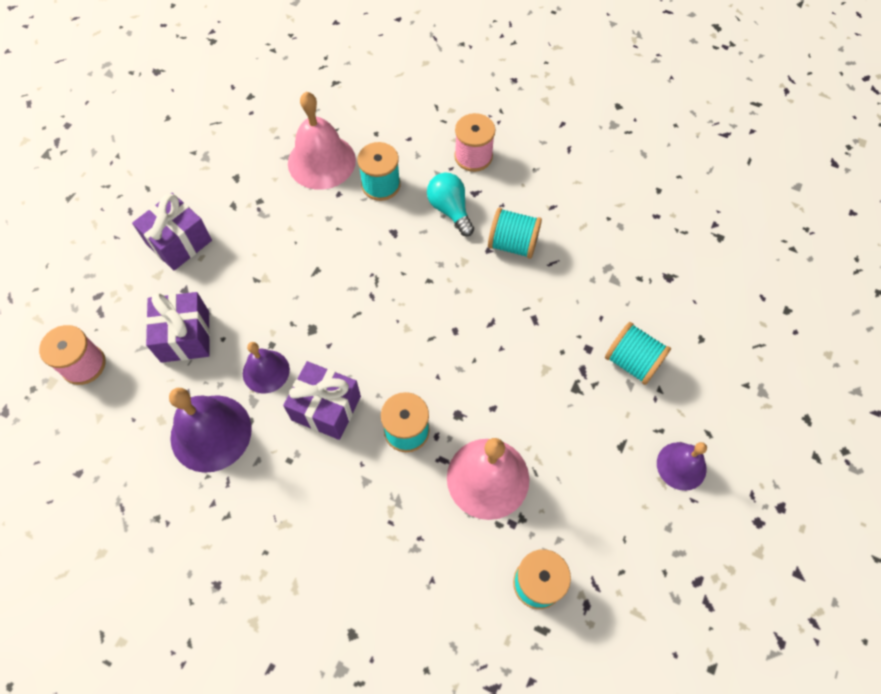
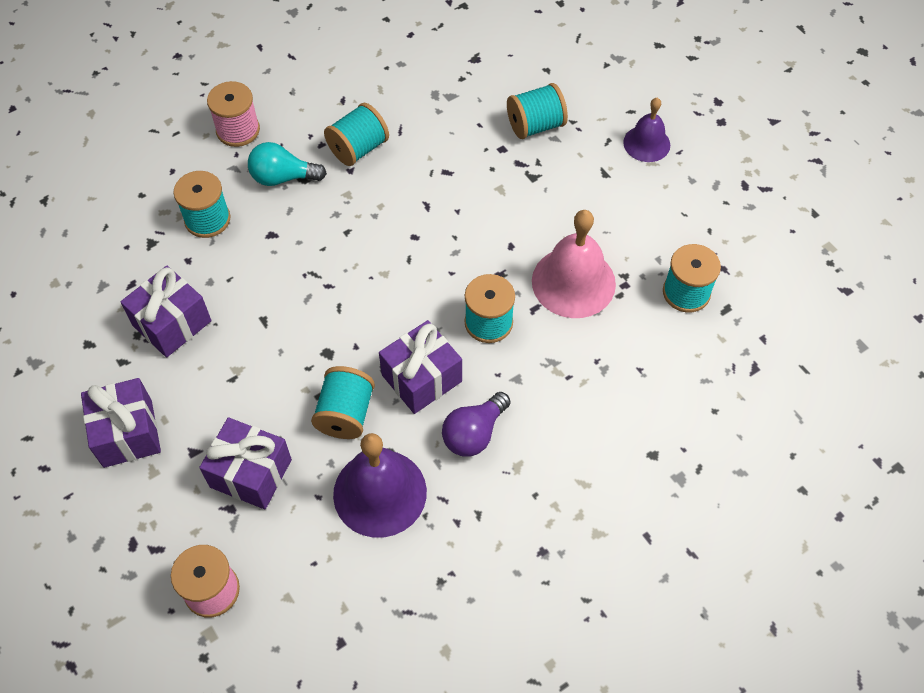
camera: 60 degrees left, 5 degrees down
(266, 371) = (345, 414): purple bell -> turquoise spool
(280, 216) = (172, 323): none -> purple gift
(297, 474) = (474, 433): none -> purple light bulb
(321, 161) = (135, 257): pink bell -> none

